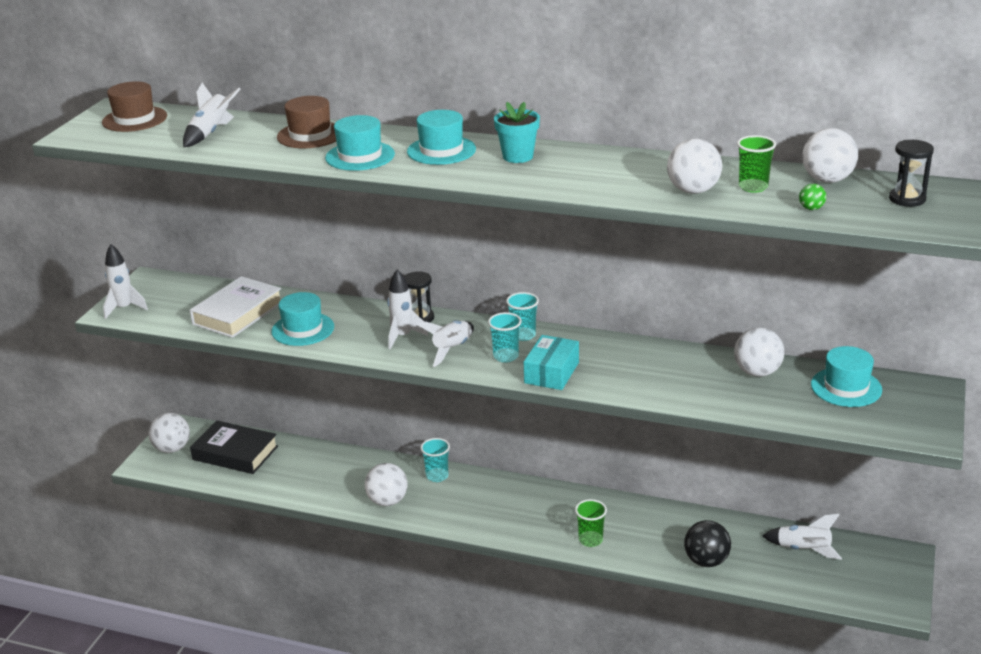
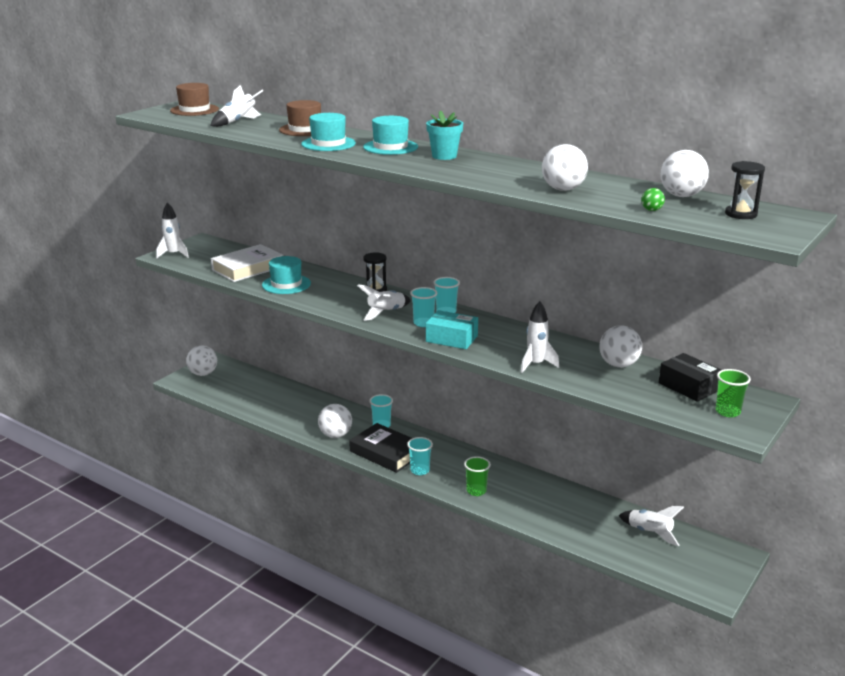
camera: 15 degrees right, 5 degrees down
(235, 453) = (244, 384): black book -> black book (386, 453)
(403, 336) = (355, 299): white rocket -> white rocket (536, 365)
(512, 527) = (420, 470): none -> turquoise cup
(551, 372) = (451, 339): turquoise box -> turquoise box turned 75 degrees clockwise
(706, 561) = (562, 524): black ball -> none
(753, 187) = (614, 193): green cup -> green cup (728, 412)
(846, 387) = (688, 387): turquoise hat -> black box

